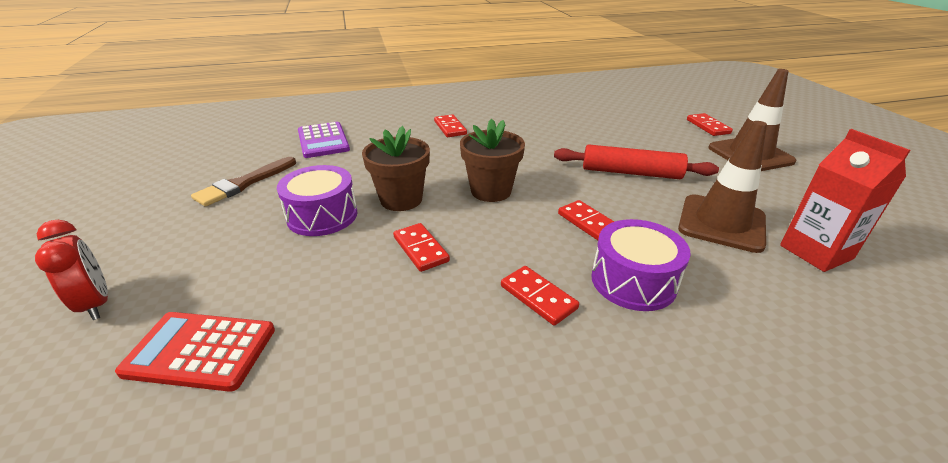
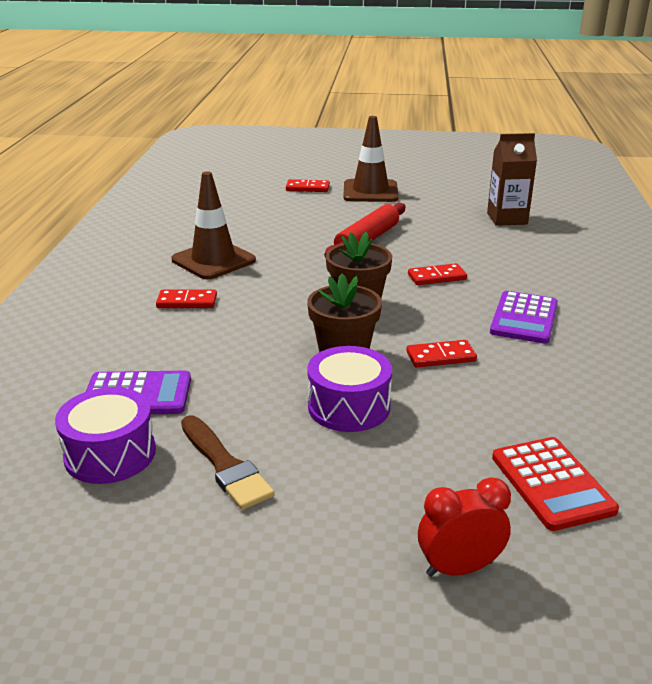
camera: 70 degrees left, 5 degrees down
(200, 351) = (552, 483): red calculator -> red calculator turned 45 degrees counterclockwise
(538, 297) = (524, 318): red domino -> purple calculator
(633, 281) = (517, 281): purple drum -> purple drum (110, 454)
(721, 223) = (461, 233): brown traffic cone -> brown traffic cone (213, 260)
(816, 252) = (507, 219): red carton -> brown carton

